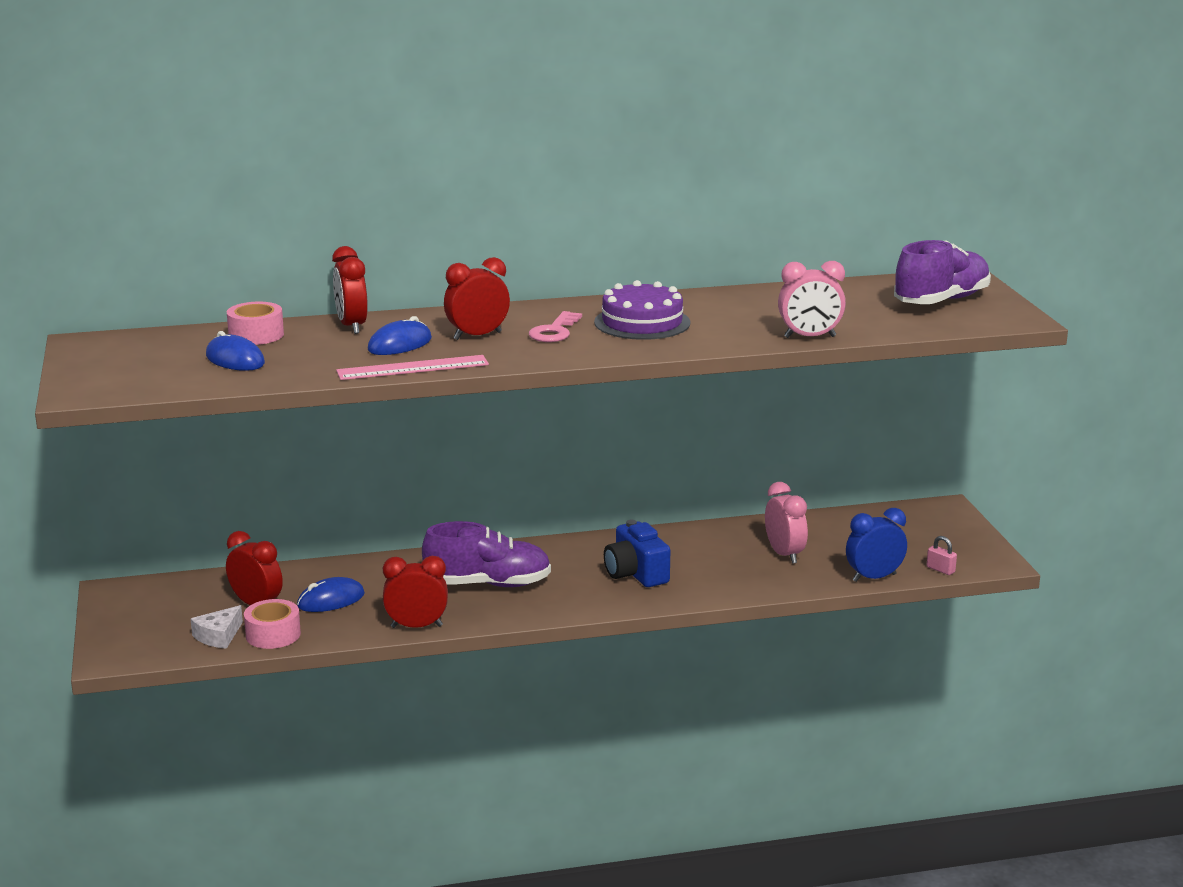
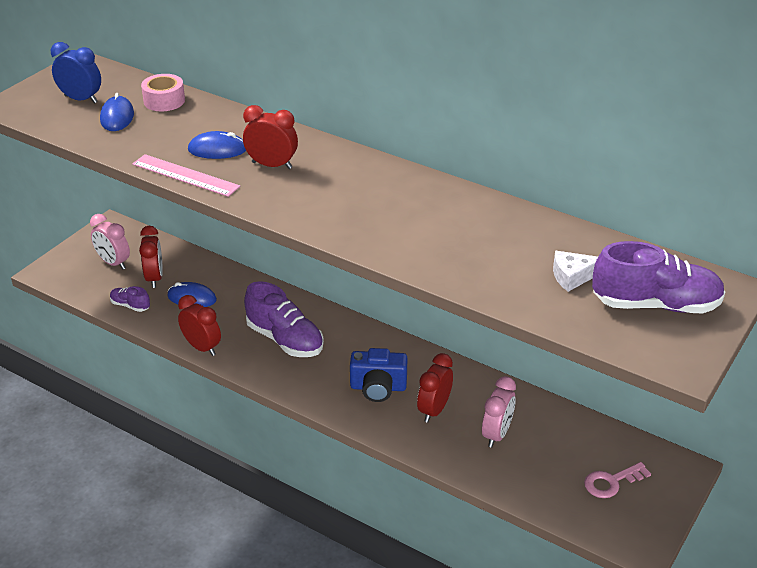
camera: 45 degrees right, 15 degrees up
(219, 636) = (107, 289): white cheese -> white cheese (572, 276)
(273, 635) = (130, 305): pink tape -> purple shoe
(352, 326) = (223, 119): red clock -> red clock (434, 410)
(554, 331) = (322, 186): pink key -> pink key (611, 482)
(636, 574) = (378, 387): blue camera -> blue camera turned 105 degrees counterclockwise
(642, 322) = (391, 207): purple cake -> none
(810, 337) = (475, 287): pink clock -> pink clock (113, 263)
(874, 578) = (525, 498): blue clock -> blue clock (81, 99)
(940, 569) = (586, 524): pink padlock -> none

